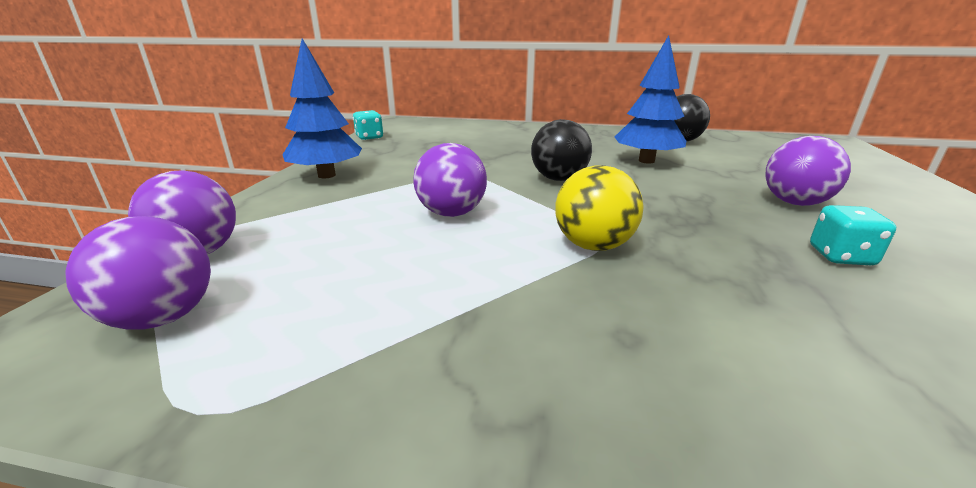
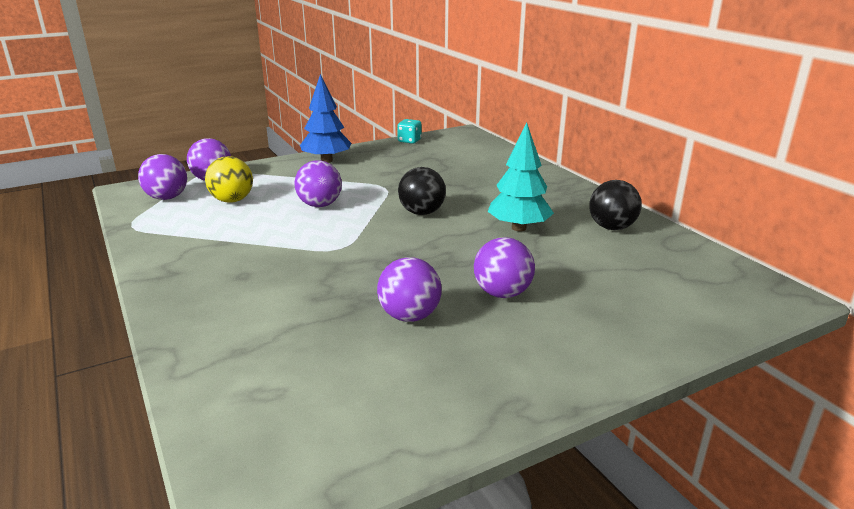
camera: 50 degrees right, 0 degrees up
(593, 245) = (326, 248): yellow ball -> yellow ball (232, 200)
(646, 161) = (518, 228): blue tree -> turquoise tree
(841, 256) = (409, 316): turquoise dice -> purple ball

